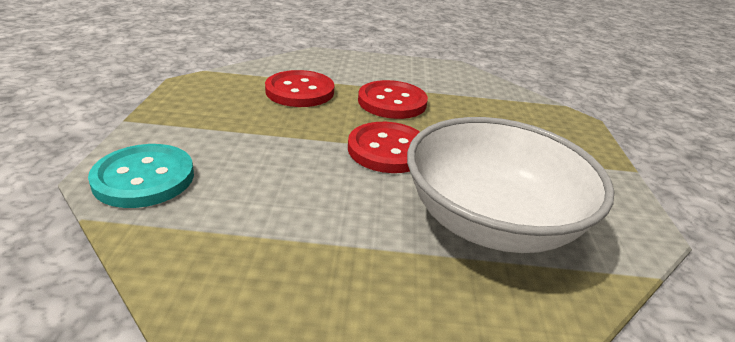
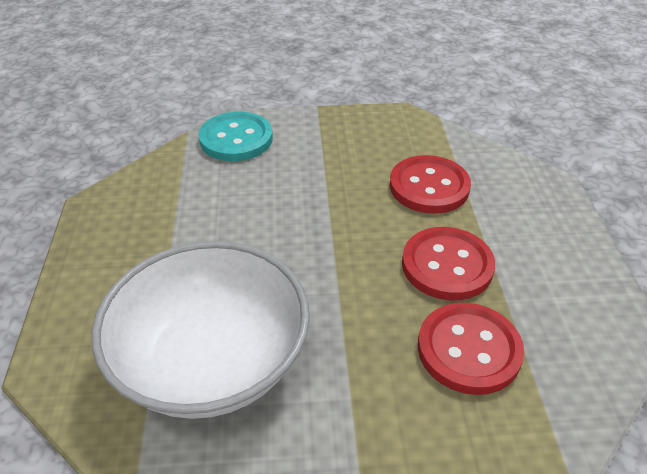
camera: 85 degrees right, 10 degrees up
(388, 150) = (326, 271): red button -> red button (469, 350)

